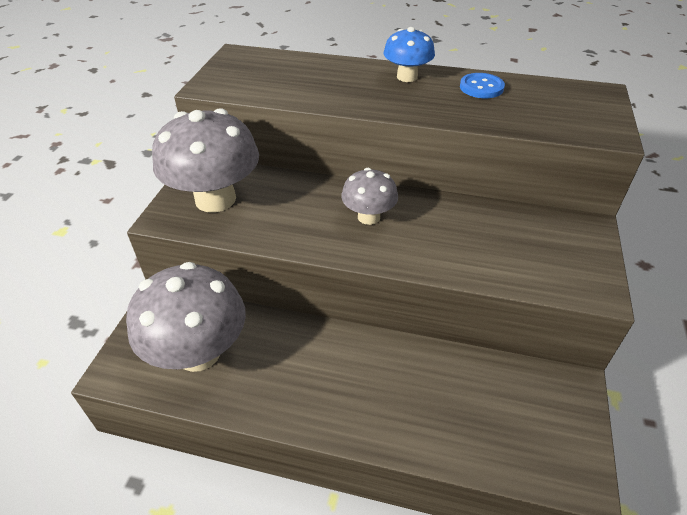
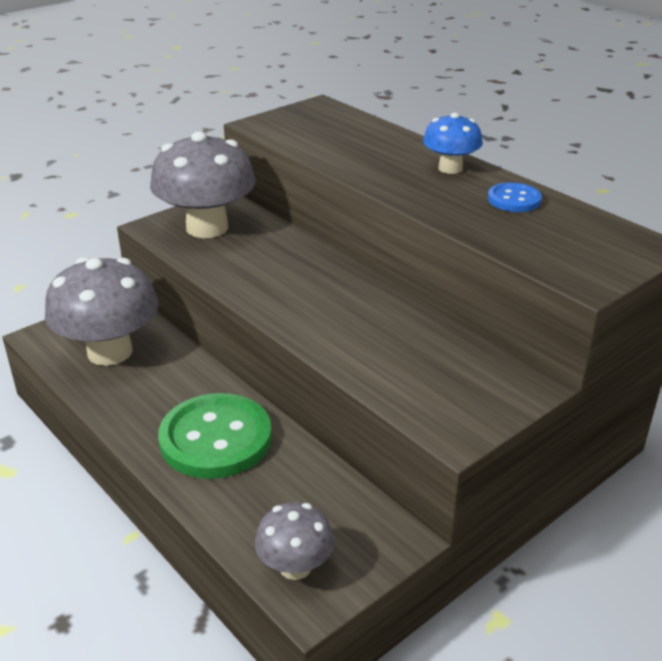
camera: 35 degrees right, 10 degrees down
(369, 217) = (317, 289): grey mushroom -> grey mushroom (295, 567)
(372, 383) = (216, 439): none -> green button

